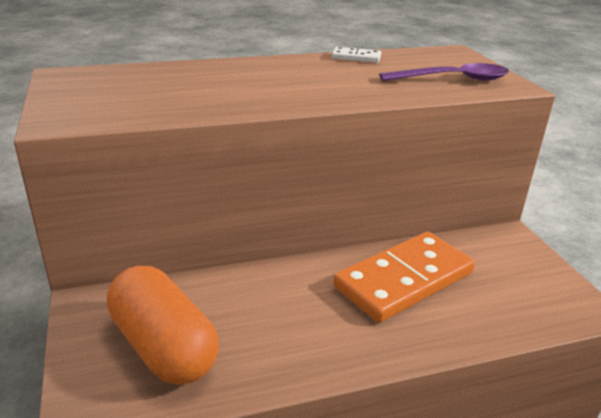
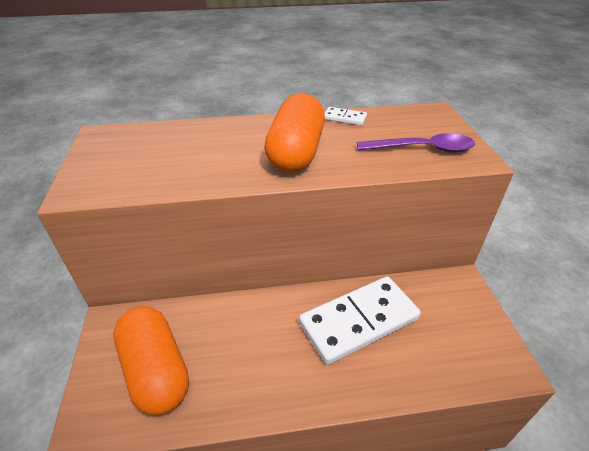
camera: 10 degrees right, 10 degrees up
(312, 84) = (296, 152): none -> orange capsule
(404, 279) = (358, 321): orange domino -> white domino

